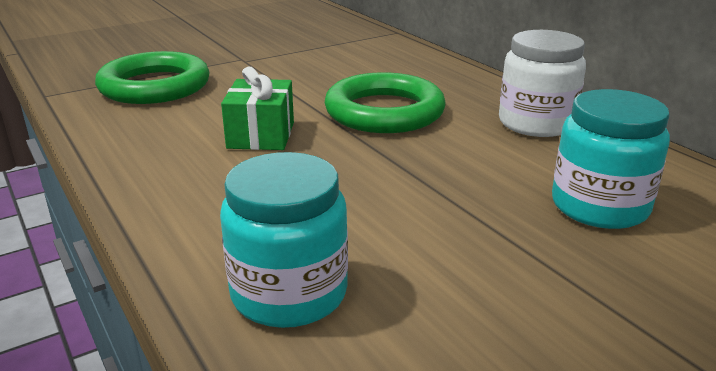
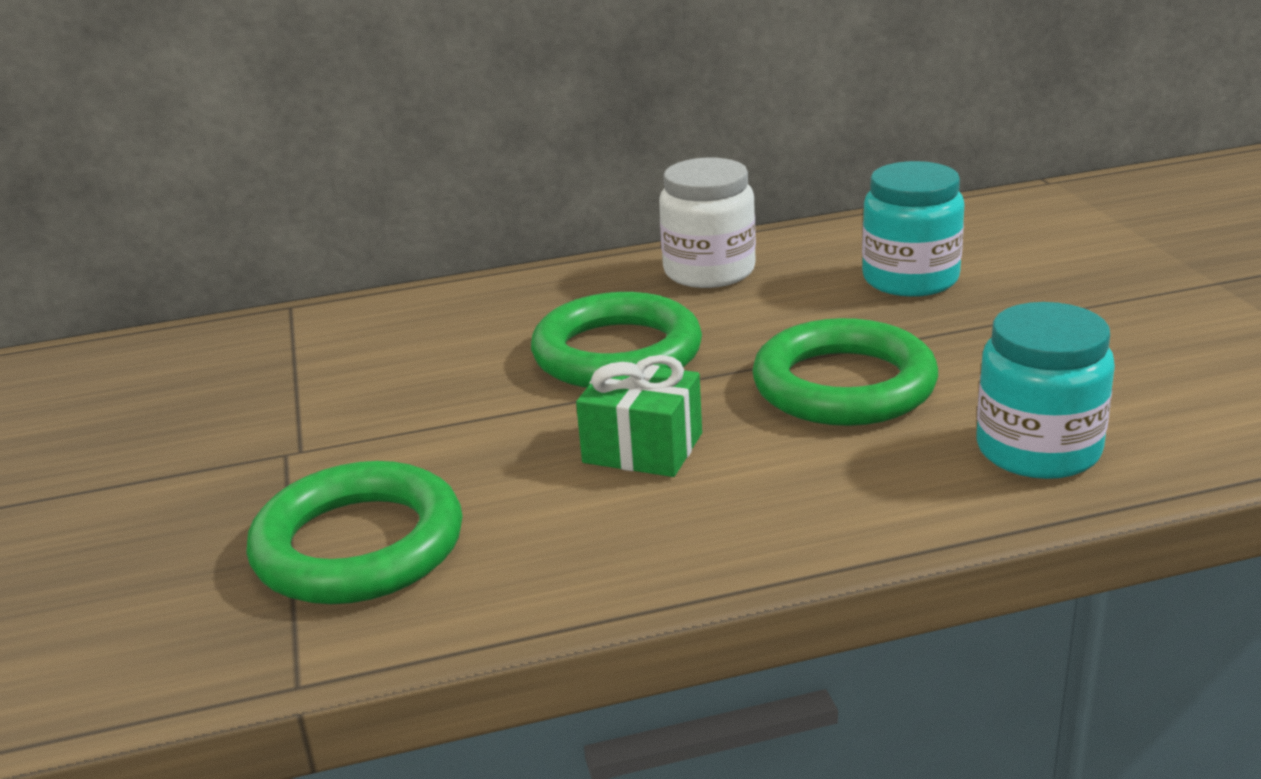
camera: 70 degrees left, 0 degrees up
(373, 193) = (844, 385): none -> green ring

